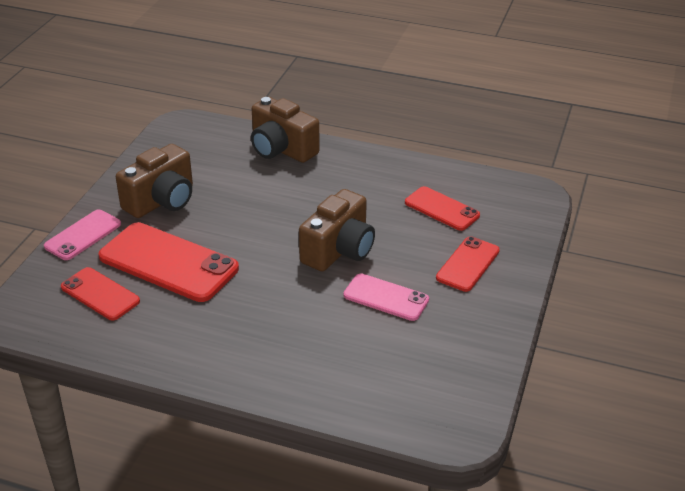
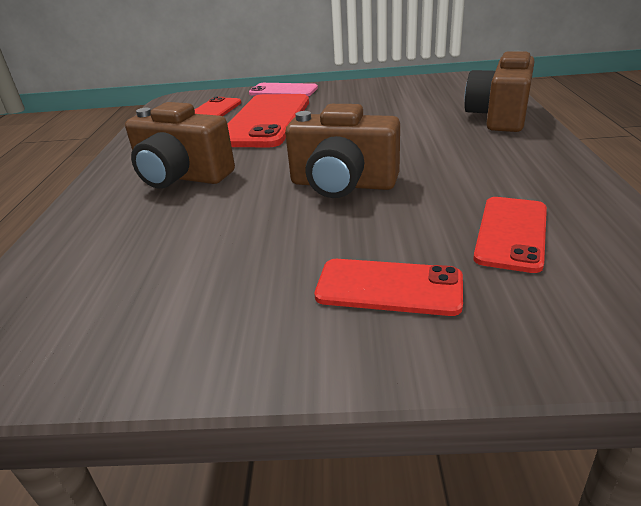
camera: 75 degrees right, 5 degrees down
(162, 201) = (352, 99): brown camera -> brown camera (182, 177)
(386, 297) = (265, 234): pink phone -> none

